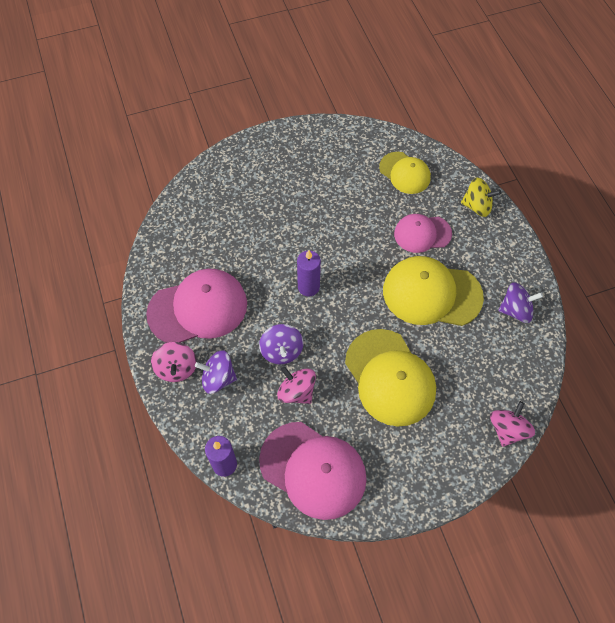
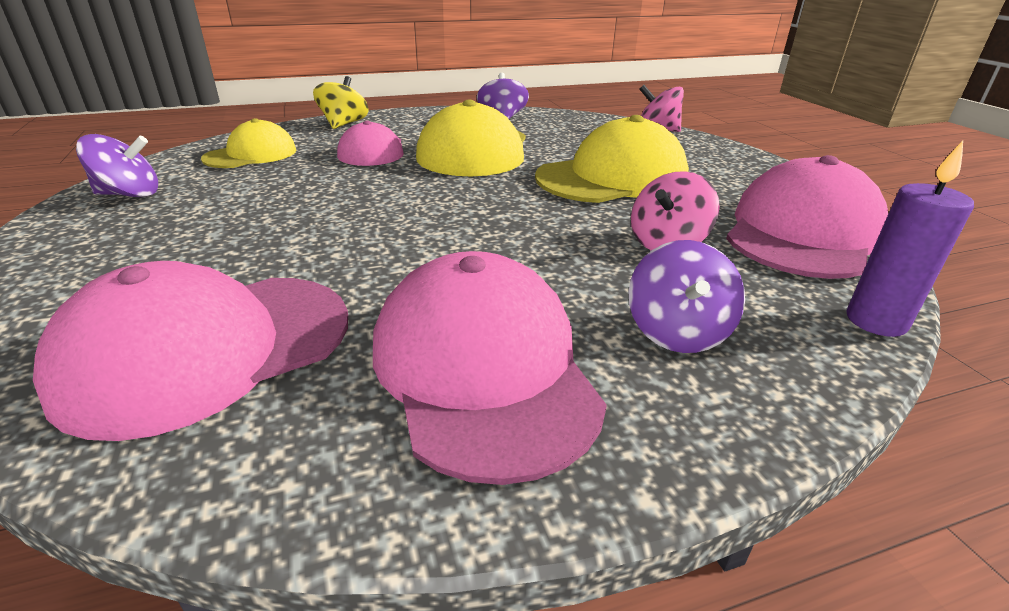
camera: 90 degrees left, 30 degrees down
(176, 368) = (677, 405): pink spinning top -> none
(211, 223) = (207, 349): none -> pink cap
(281, 351) = (587, 256): purple spinning top -> purple spinning top (129, 194)
(308, 287) = (446, 228): purple candle -> none

